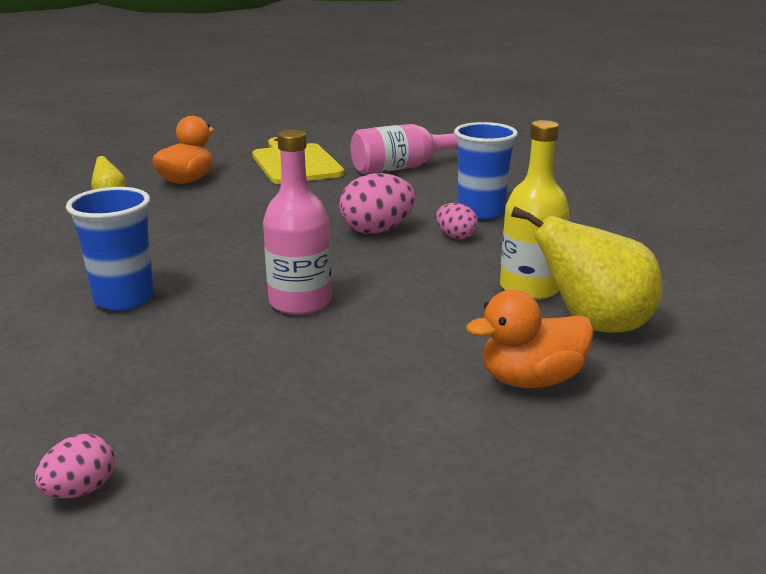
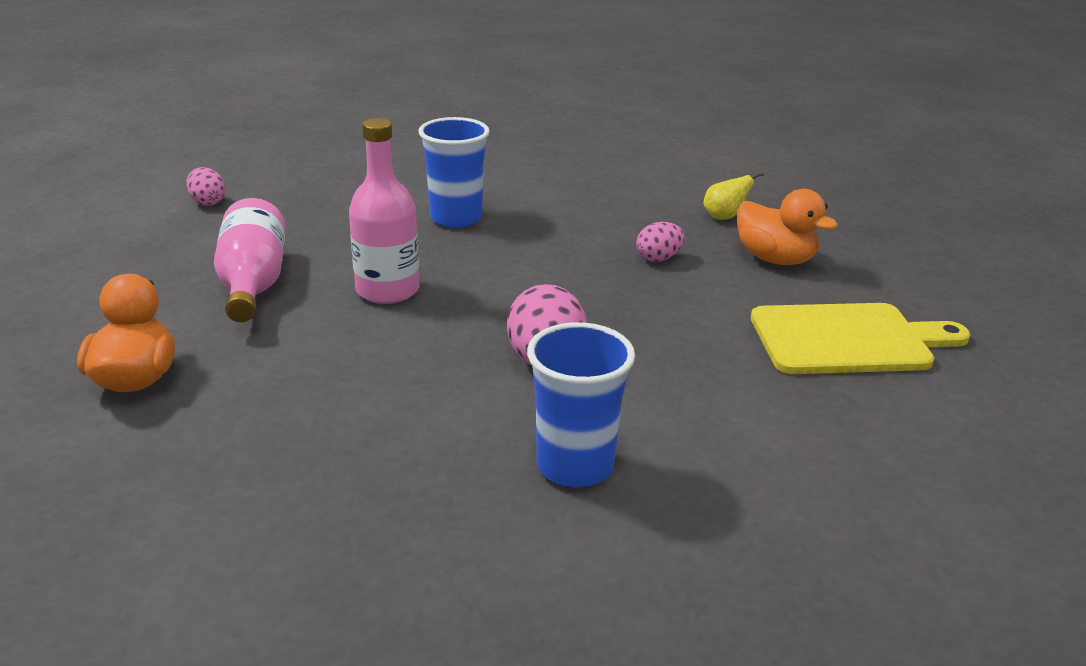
camera: 105 degrees right, 5 degrees up
(402, 167) = (817, 435): pink bottle -> pink bottle (253, 284)
(455, 236) = (493, 419): pink egg -> pink egg (658, 258)
(530, 288) = (305, 435): yellow bottle -> none
(594, 325) = (182, 453): yellow pear -> none

